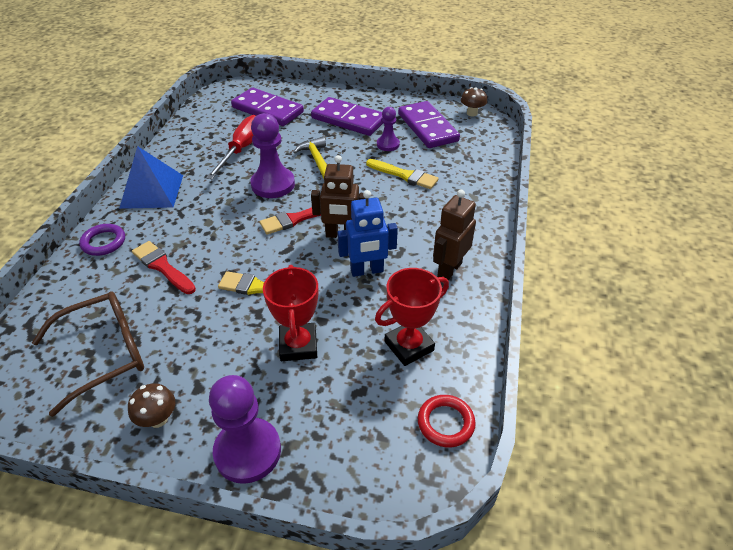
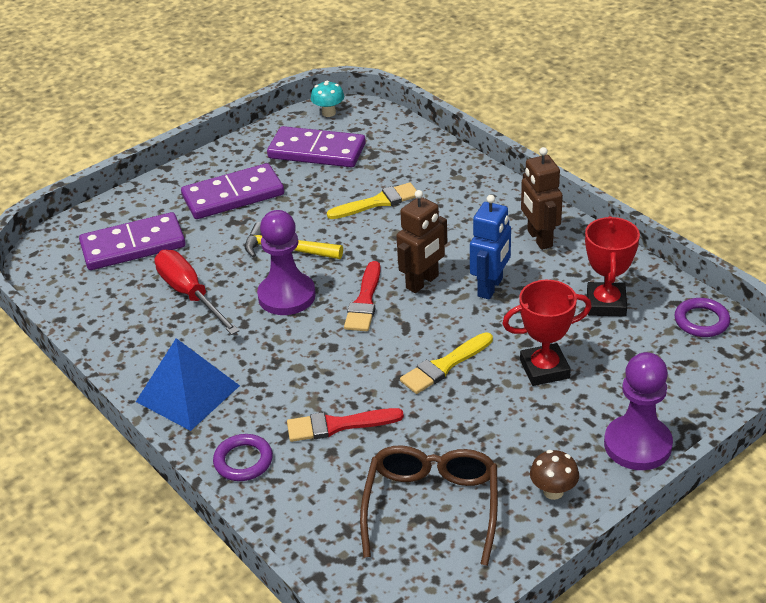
camera: 50 degrees left, 5 degrees down
(298, 345) = (544, 369): red trophy -> red trophy turned 45 degrees counterclockwise
(388, 144) = (313, 189): purple pawn -> none
(445, 423) = (701, 321): red ring -> purple ring
(472, 113) = (328, 113): brown mushroom -> turquoise mushroom

